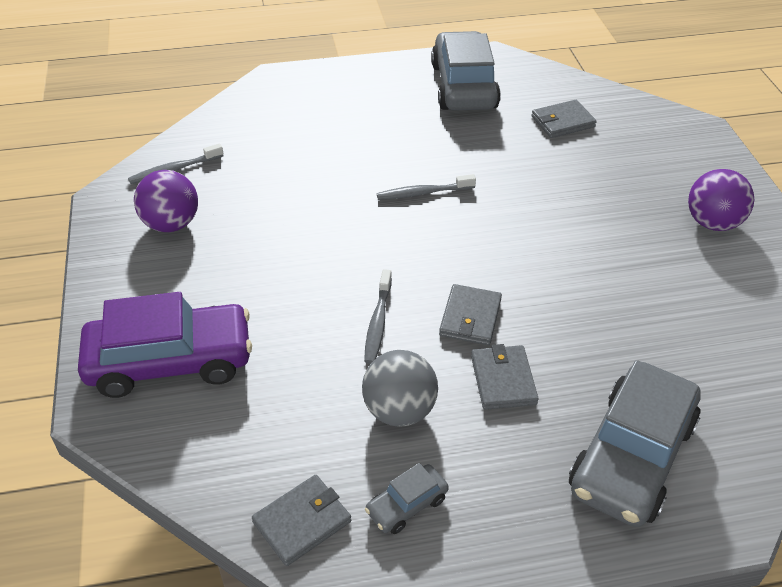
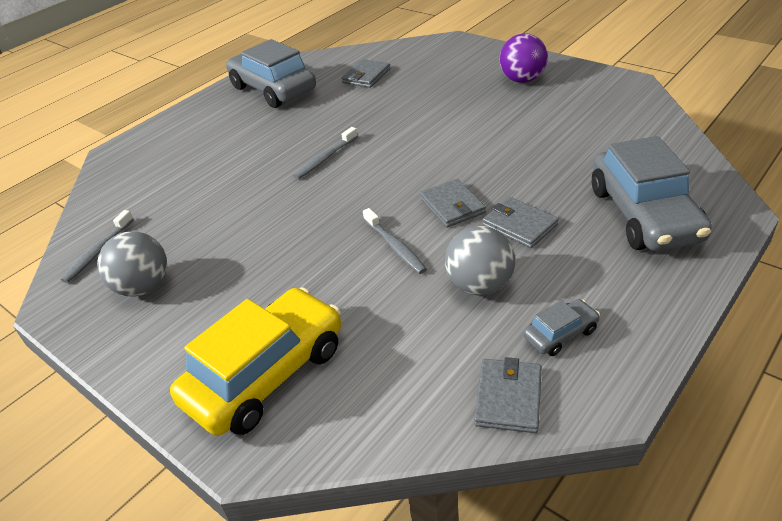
camera: 35 degrees left, 5 degrees down
(170, 361) = (266, 374): purple car -> yellow car
(171, 224) = (143, 287): purple ball -> grey ball
(407, 505) = (560, 334): grey car -> grey car turned 135 degrees counterclockwise

